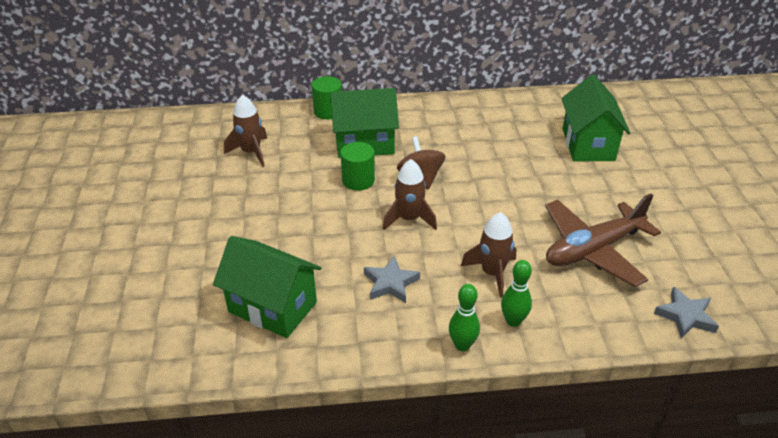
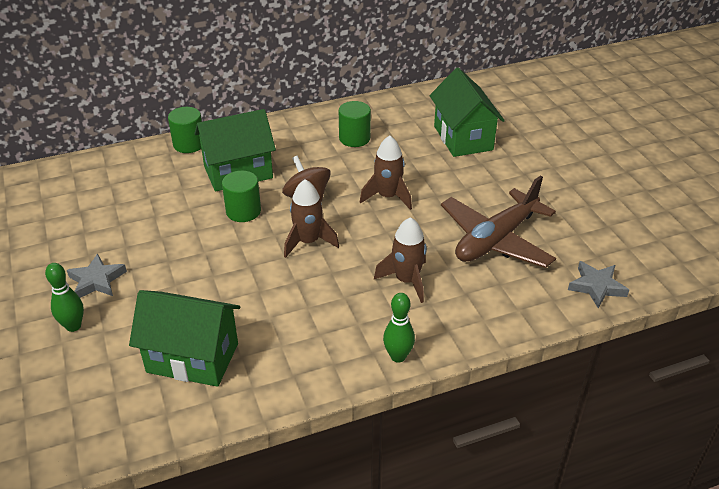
camera: 15 degrees left, 0 degrees up
(251, 152) = (117, 201): brown rocket -> brown rocket (387, 196)
(390, 283) = (308, 309): grey star -> grey star (97, 280)
(481, 129) = (354, 138): none -> green cylinder
(513, 321) = (440, 323): green bowling pin -> green bowling pin (73, 326)

